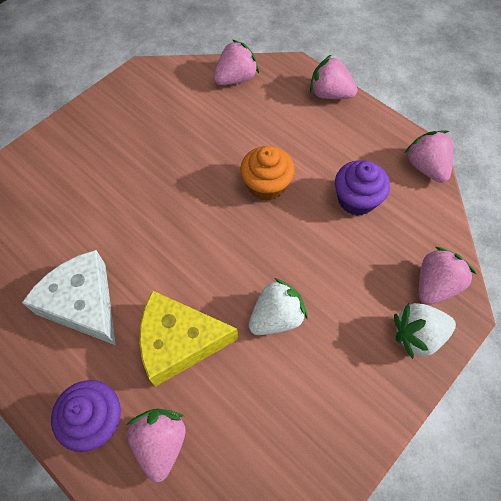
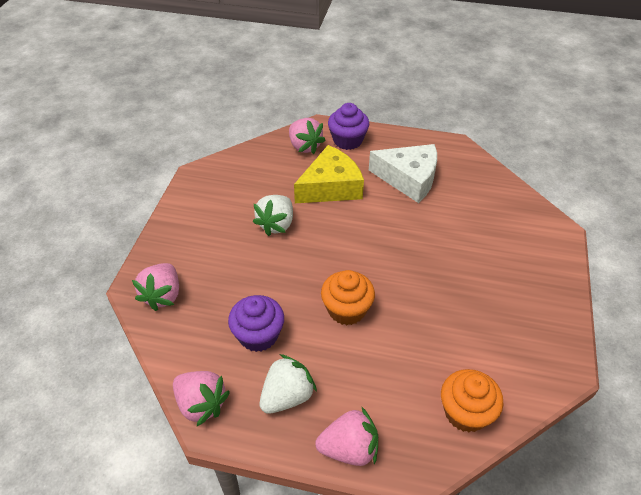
camera: 150 degrees right, 15 degrees down
(236, 78) = (465, 412): pink strawberry -> orange cupcake
(417, 335) = (168, 256): white strawberry -> white strawberry (287, 396)

